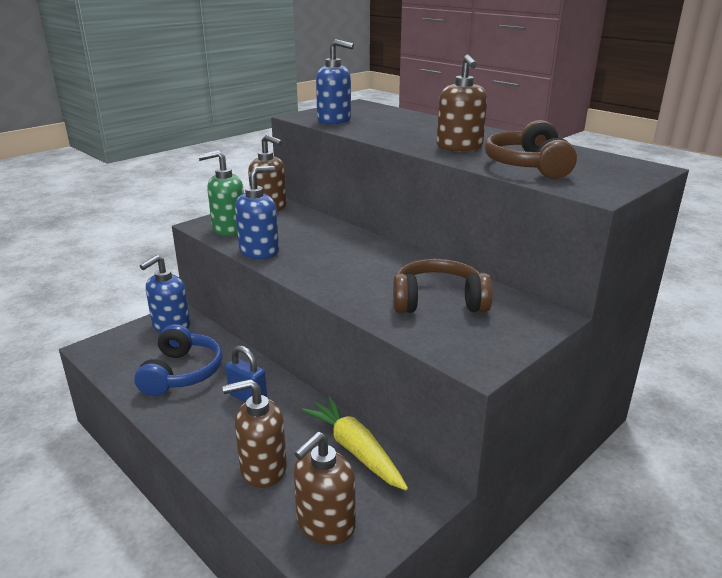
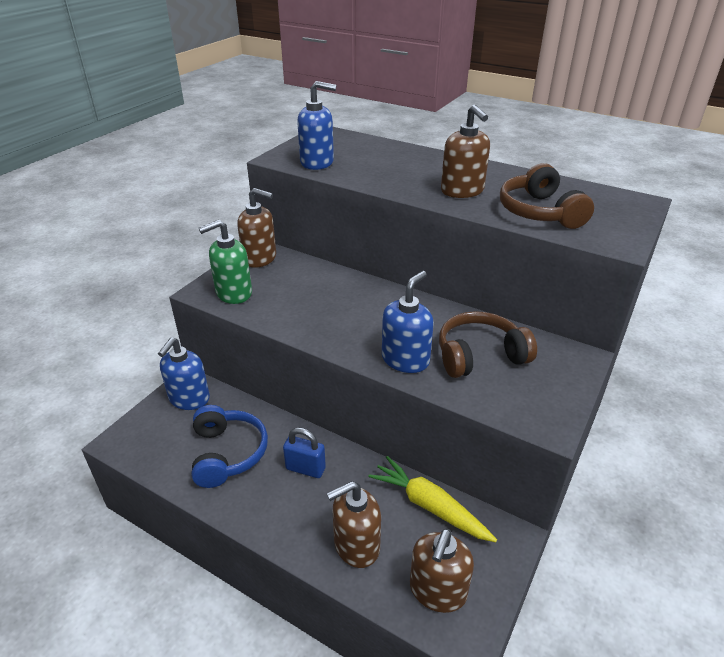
camera: 15 degrees left, 10 degrees up
(259, 251) = (281, 319): blue soap dispenser -> blue soap dispenser (405, 359)

